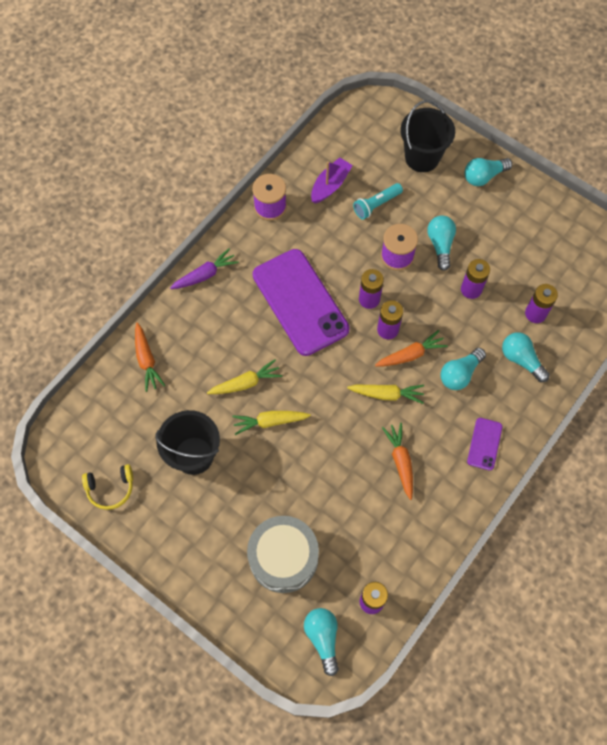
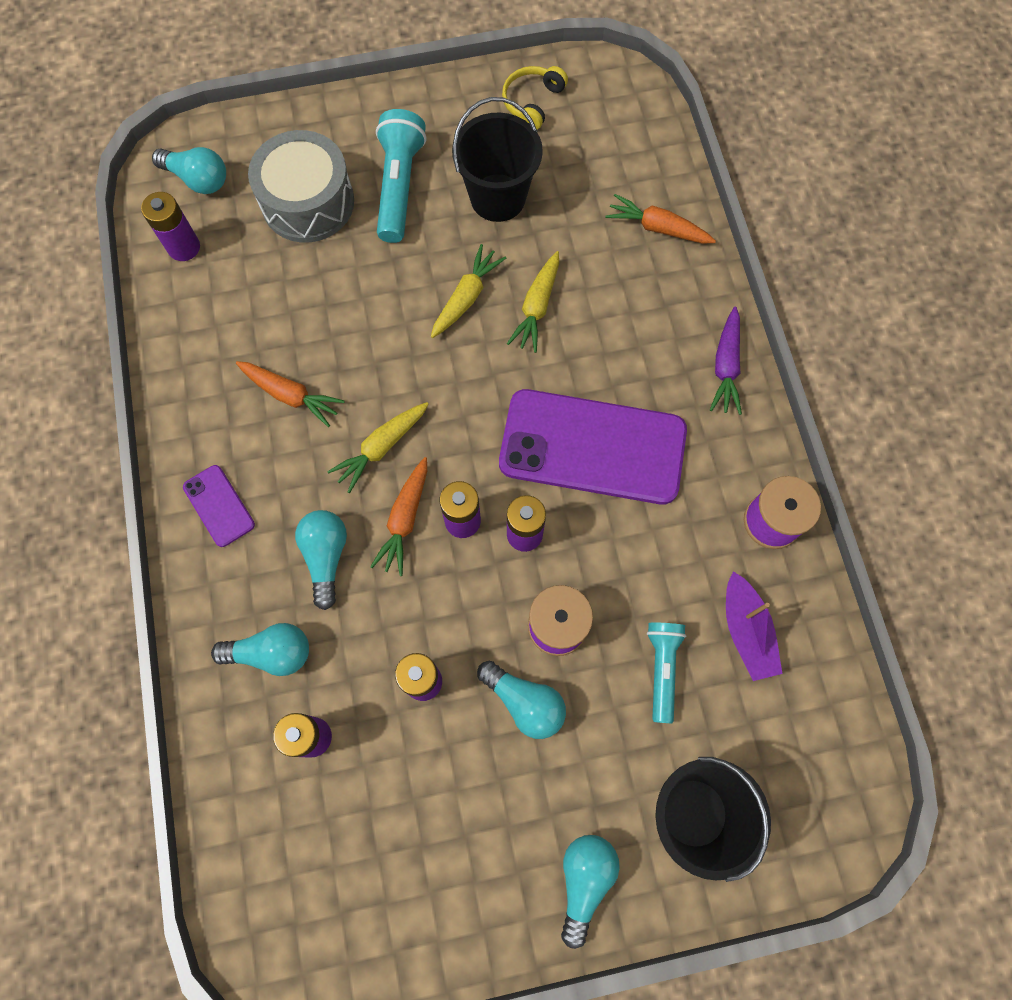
camera: 130 degrees right, 5 degrees up
(230, 515) = (399, 186): none -> turquoise flashlight

